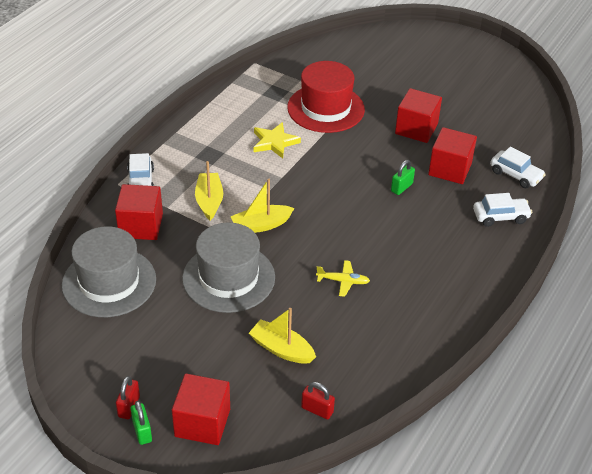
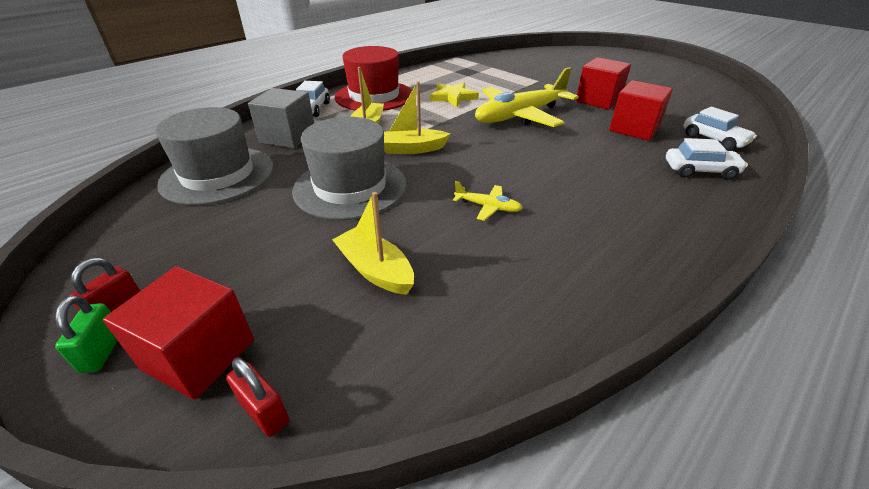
camera: 15 degrees right, 5 degrees down
(141, 226) = (288, 137): red cube -> grey cube
(317, 410) = (390, 369): red padlock -> red padlock (264, 412)
(326, 108) = (510, 82): red hat -> red hat (374, 96)
(347, 164) = (520, 116): none -> yellow plane
(401, 187) = (577, 137): green padlock -> none

